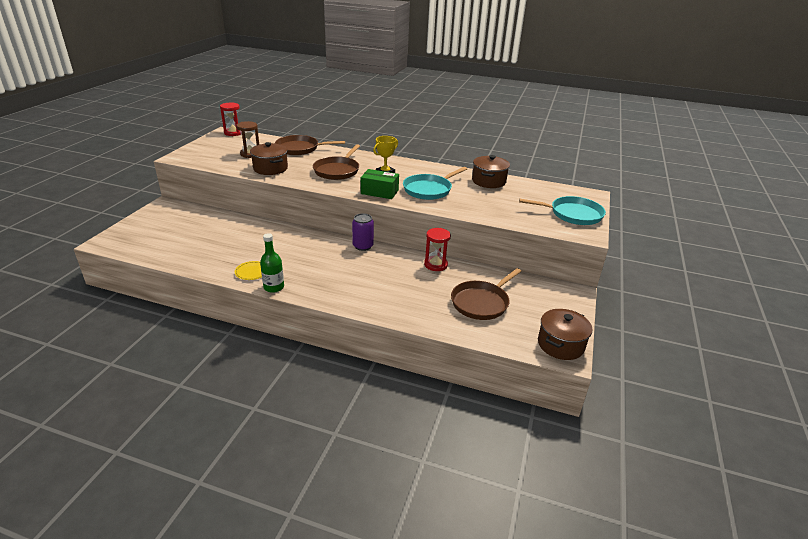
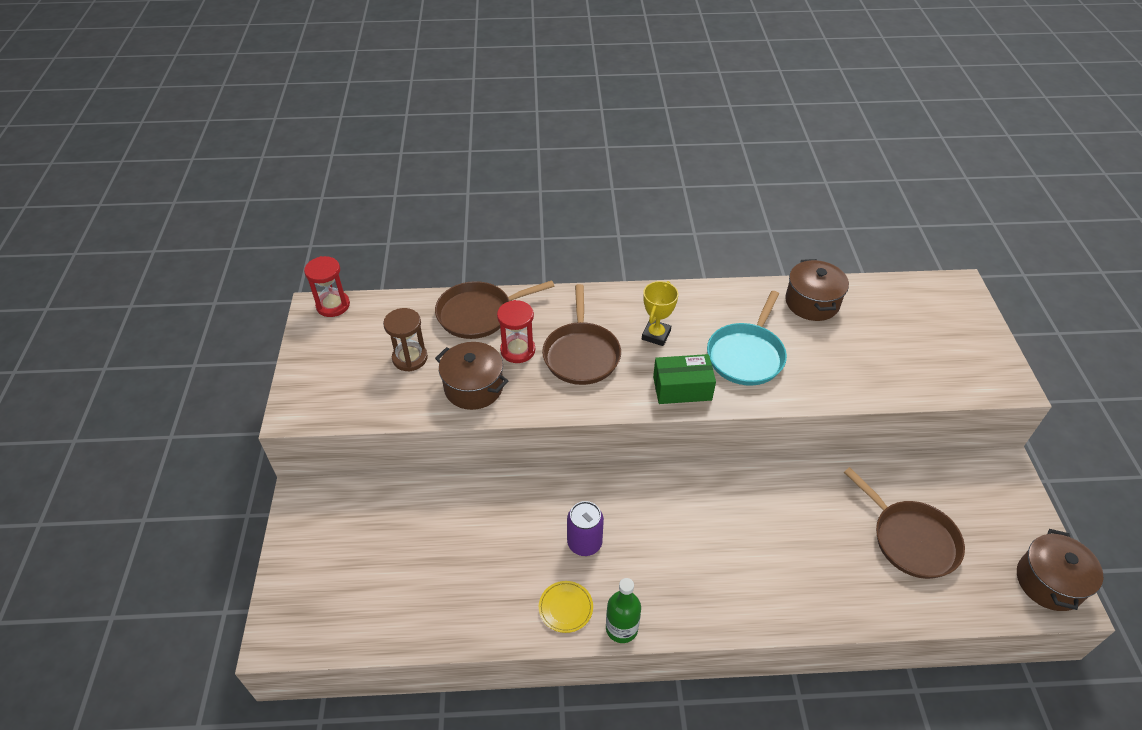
camera: 20 degrees left, 15 degrees up
(363, 246) = (682, 481): purple can -> purple can (584, 543)
(435, 265) = (805, 483): red hourglass -> red hourglass (518, 350)
(481, 302) = (911, 539): brown pan -> brown pan turned 60 degrees counterclockwise
(573, 214) = (966, 344): turquoise pan -> none

